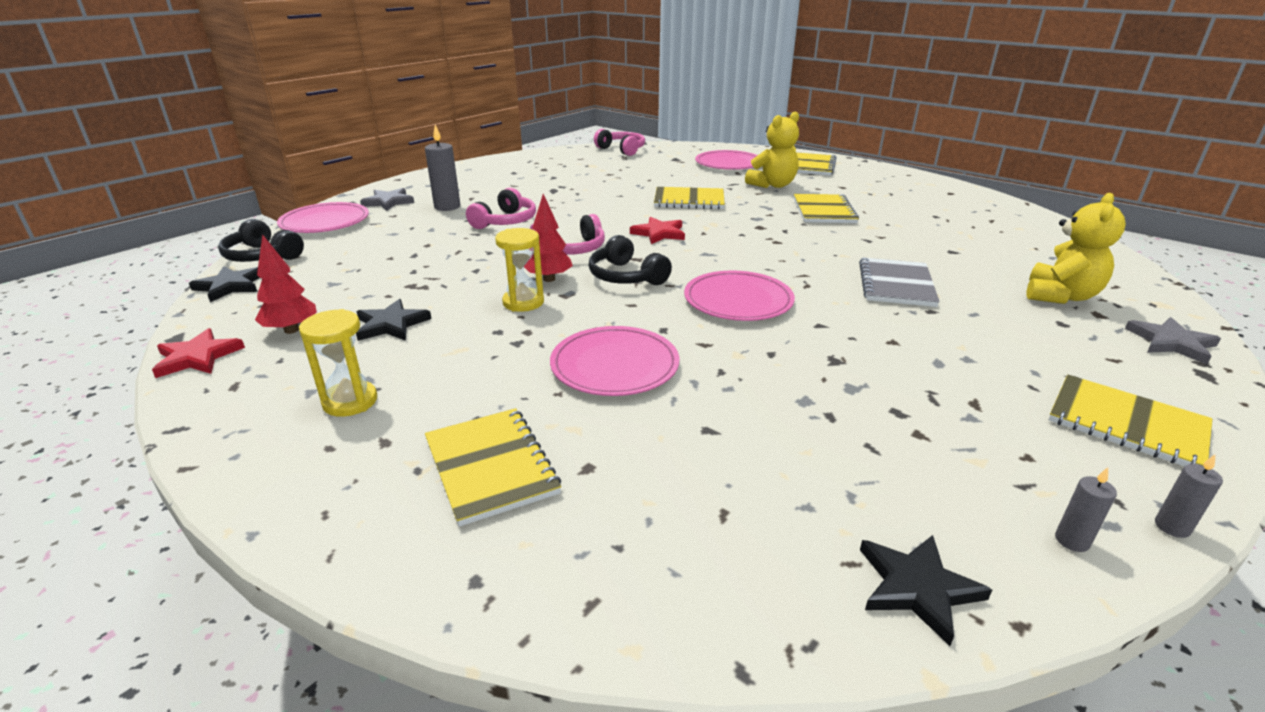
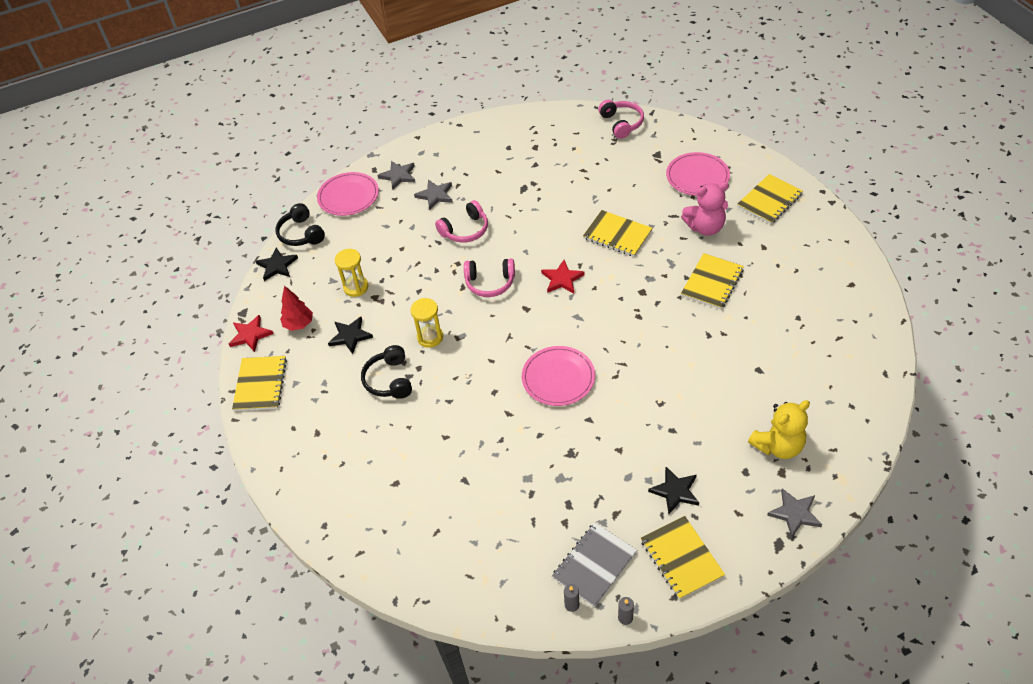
camera: 30 degrees right, 20 degrees up
(350, 401) = (311, 398): yellow hourglass -> yellow hourglass (356, 287)
(447, 207) = (435, 195): grey candle -> grey star
(490, 466) = (355, 466): yellow notebook -> yellow notebook (260, 384)
(549, 279) = (457, 316): red tree -> none
(614, 365) = (448, 415): pink plate -> none
(626, 276) = (506, 328): black headphones -> black headphones (389, 380)
(772, 185) = (705, 227): yellow teddy bear -> pink teddy bear
(896, 284) = (676, 395): grey notebook -> grey notebook (594, 565)
(917, 587) = (485, 597): black star -> black star (675, 491)

